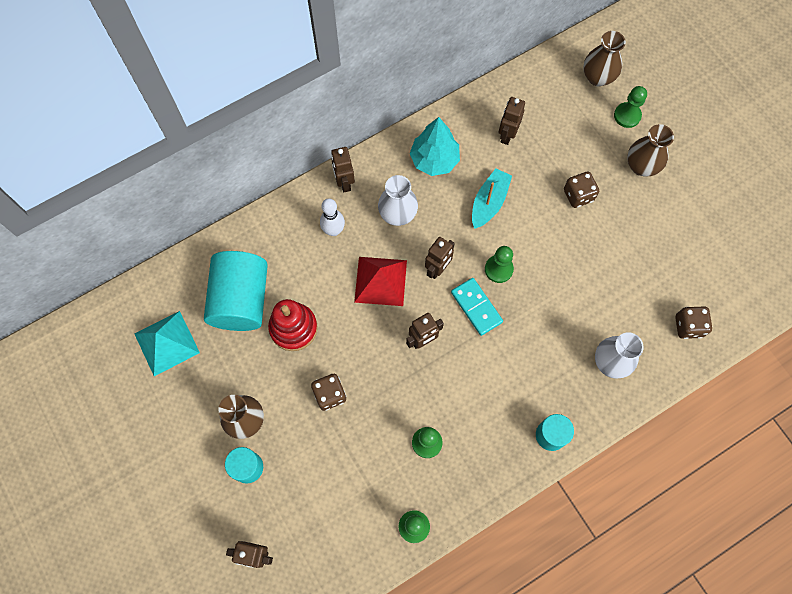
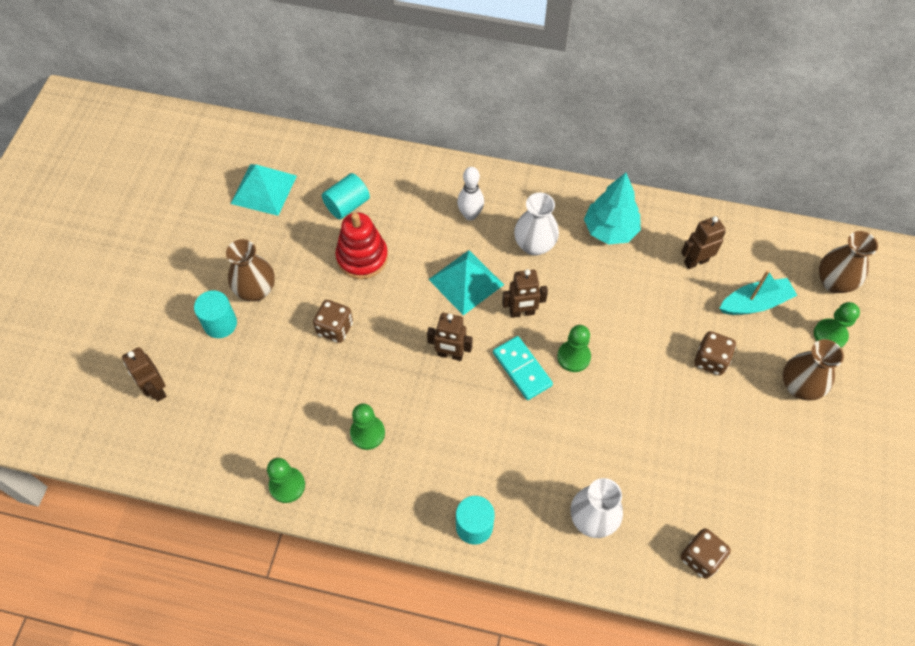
camera: 45 degrees right, 10 degrees down
(241, 300) = (347, 205): turquoise cylinder -> turquoise cylinder, size x0.54
(344, 183) = (517, 188): brown robot -> none
(380, 281) = (466, 281): red pyramid -> turquoise pyramid
(476, 307) = (522, 369): turquoise domino -> turquoise domino turned 45 degrees counterclockwise
(489, 202) = (622, 299): turquoise boat -> turquoise boat (755, 303)

